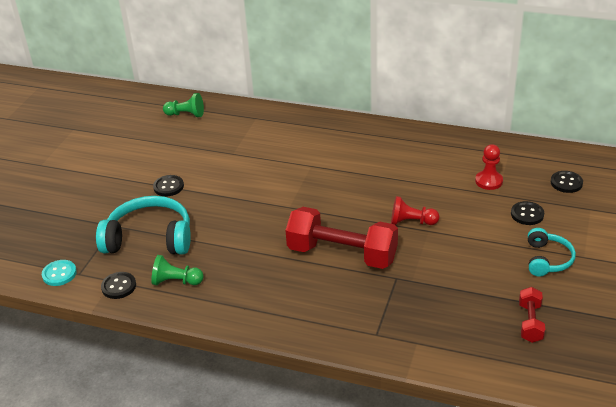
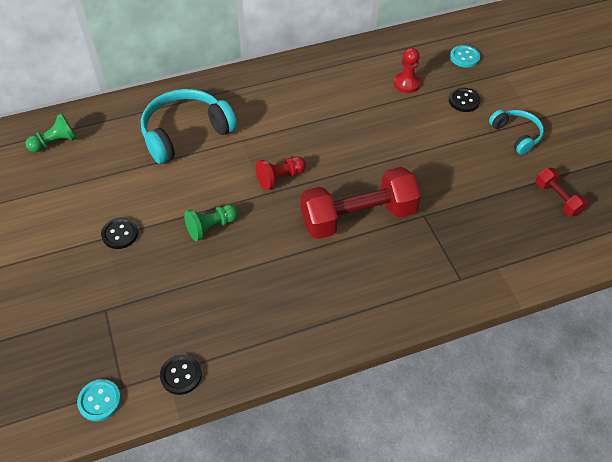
camera: 40 degrees left, 15 degrees up
(150, 238) = (158, 302): turquoise headphones -> turquoise headphones (185, 133)
(176, 281) = (235, 334): green pawn -> green pawn (211, 227)
(411, 222) = (384, 154): red pawn -> red pawn (280, 178)
(566, 183) = (464, 57): black button -> turquoise button

